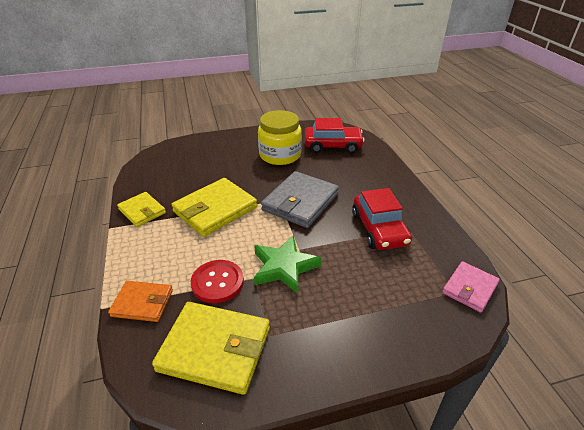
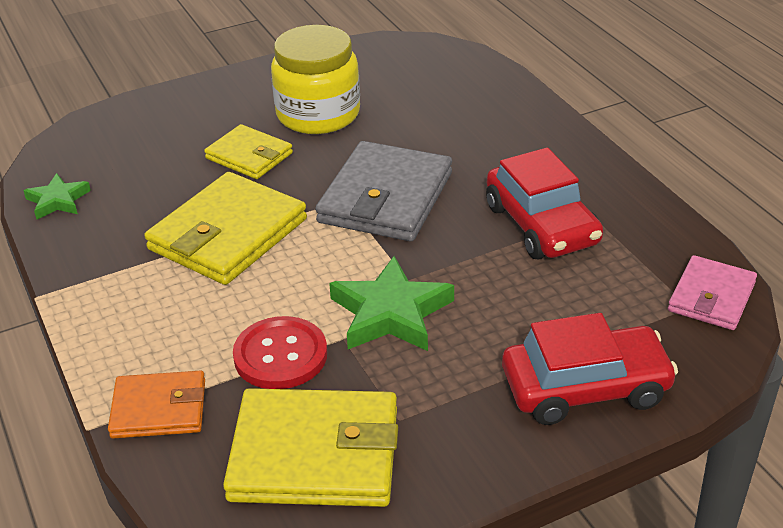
camera: 10 degrees left, 0 degrees up
(142, 180) = (58, 201): none -> green star
(142, 211) = (85, 257): yellow wallet -> yellow wallet (249, 156)
(333, 146) = (417, 82): red car -> red car (585, 388)

